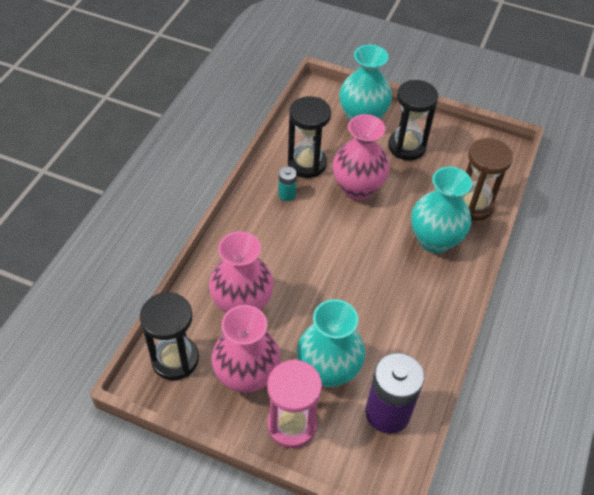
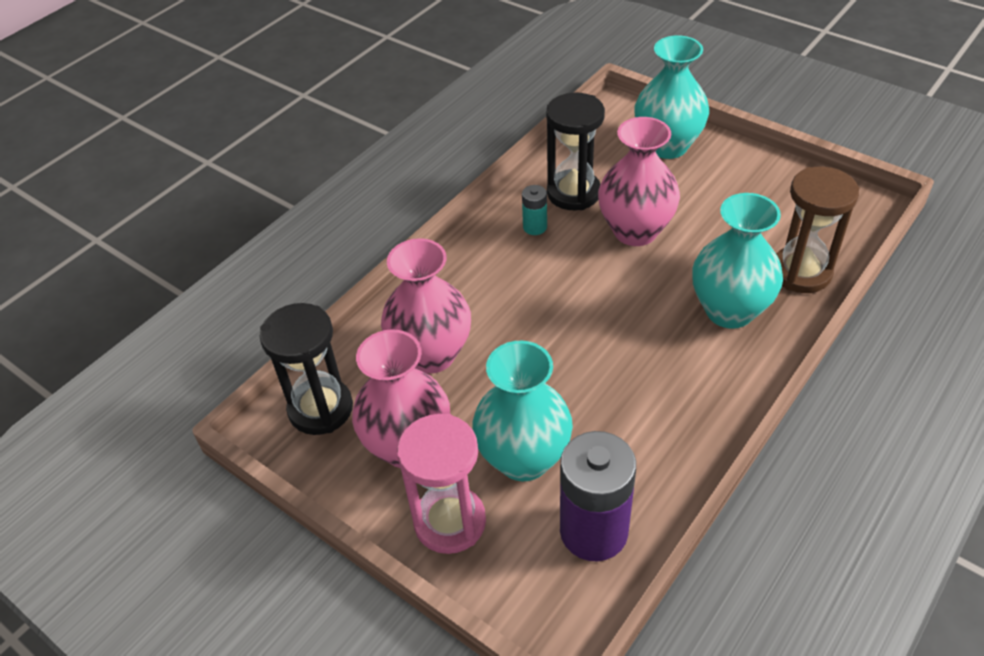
camera: 20 degrees right, 5 degrees down
(406, 147) = (721, 187): black hourglass -> none

